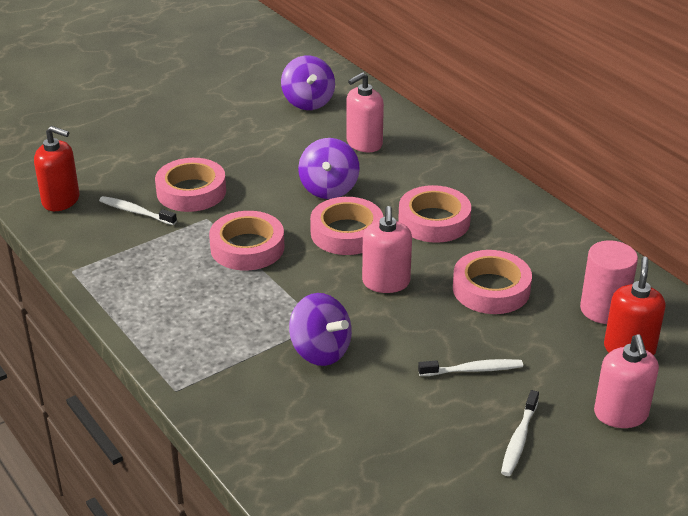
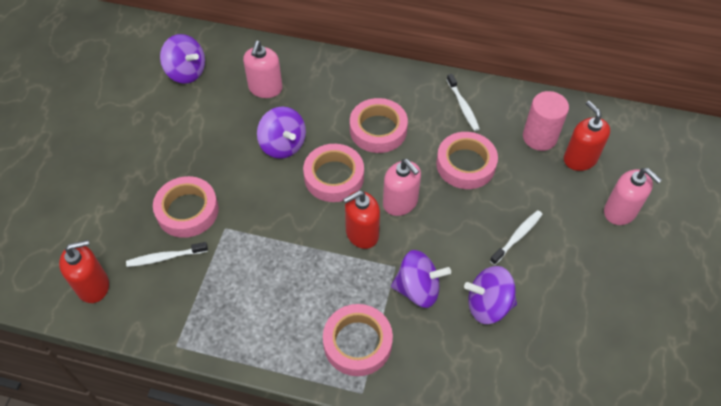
camera: 40 degrees left, 20 degrees up
(247, 247) = (281, 235): pink tape -> pink tape (357, 343)
(320, 284) = (362, 233): none -> red soap dispenser
(373, 401) = (488, 305): none -> purple spinning top
(519, 439) = (589, 270): white toothbrush -> white toothbrush (463, 106)

